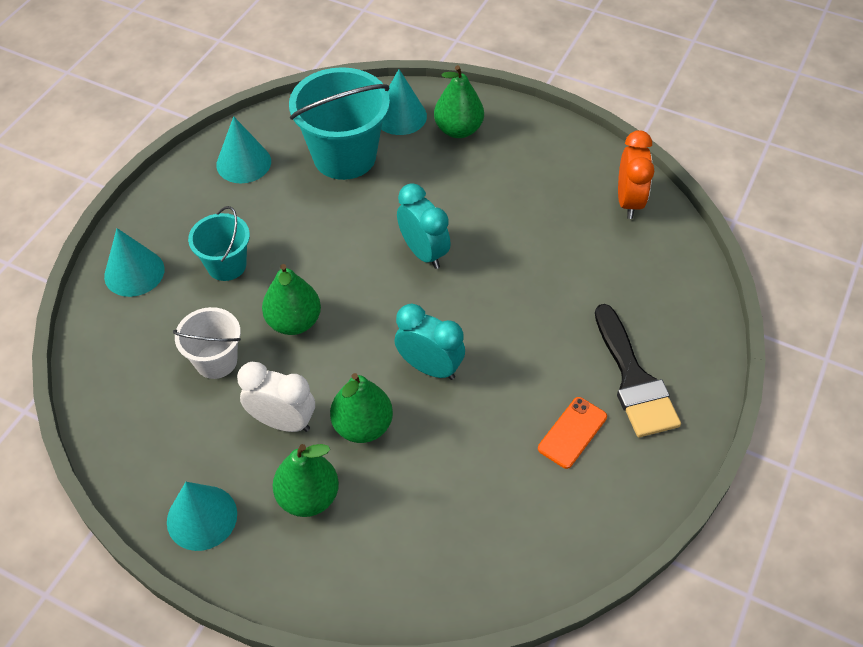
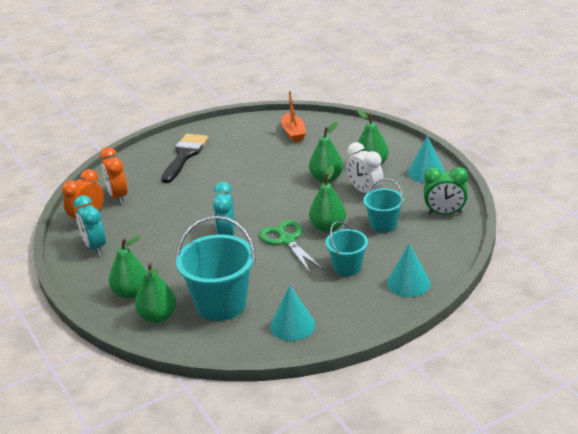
camera: 145 degrees left, 20 degrees down
(132, 425) = (444, 213): none -> green clock
(216, 361) = (383, 224): white bucket -> turquoise bucket
(335, 276) = (287, 240): none -> green scissors
(400, 116) = (158, 317): turquoise cone -> green pear
(429, 367) = (274, 188): turquoise clock -> turquoise clock (95, 247)
(506, 528) = (293, 133): none -> orange boat
(572, 432) = (233, 149): orange phone -> none
(636, 254) = (118, 196): none -> orange clock

